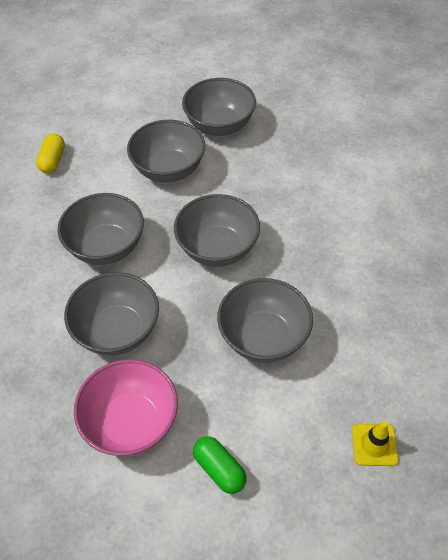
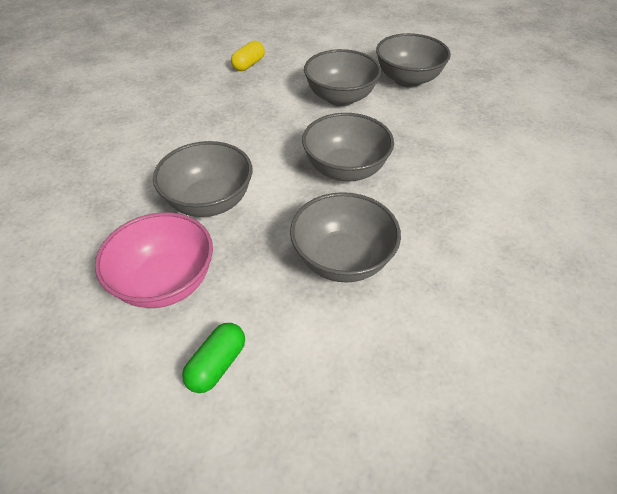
camera: 25 degrees right, 5 degrees down
(106, 247) = (247, 136): grey bowl -> none
(219, 469) = (217, 364): green capsule -> green capsule turned 45 degrees clockwise
(374, 445) = (404, 421): yellow traffic cone -> none

